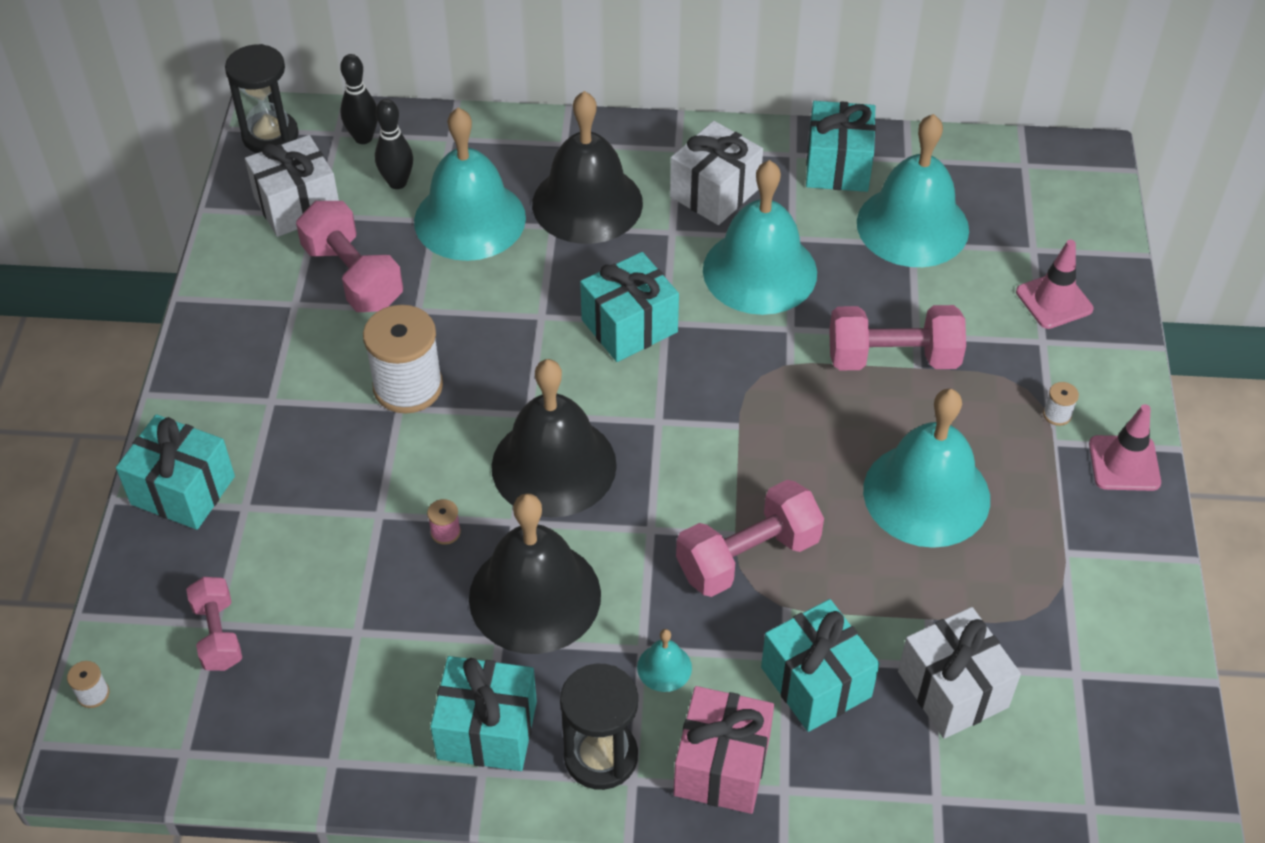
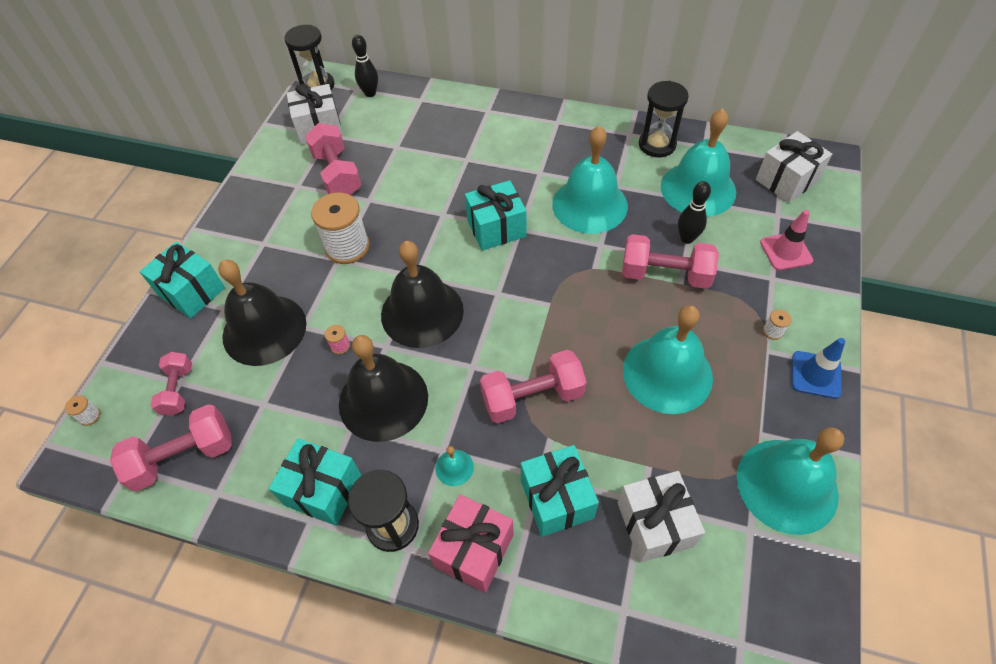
camera: 15 degrees right, 5 degrees up
(263, 723) = (184, 456): none -> pink dumbbell
(397, 182) = (381, 122): black bowling pin -> black bowling pin (687, 238)
(469, 219) = (417, 149): turquoise bell -> turquoise bell (787, 485)
(587, 203) = (492, 148): black bell -> black bell (264, 329)
(715, 192) = (573, 151): white gift -> white gift (786, 180)
(837, 166) = (657, 145): turquoise gift -> black hourglass
(1124, 463) = (816, 375): pink traffic cone -> blue traffic cone

